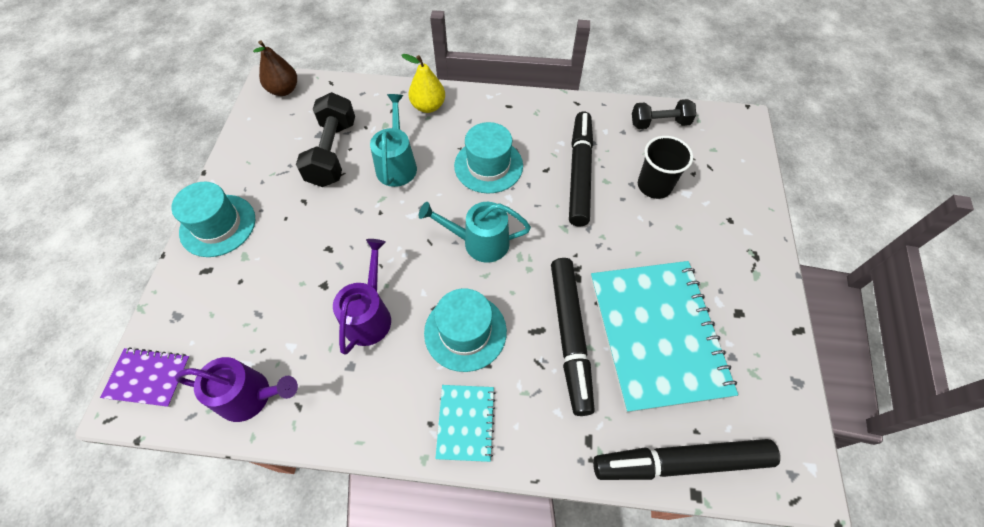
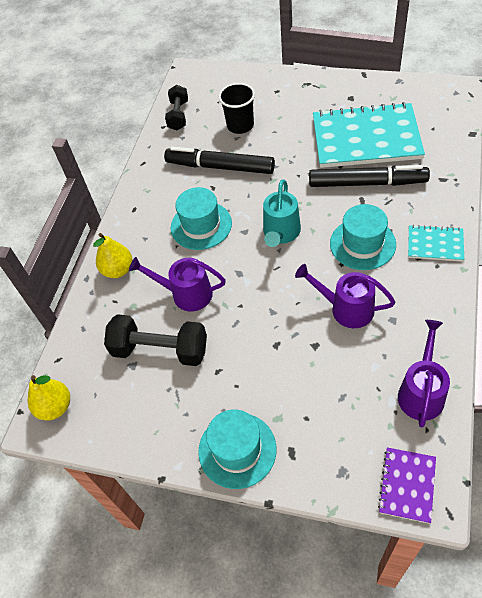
camera: 75 degrees left, 5 degrees down
(284, 90) = (55, 407): brown pear -> yellow pear
(397, 164) = (186, 294): turquoise watering can -> purple watering can
(681, 462) = (453, 137): black marker -> none

